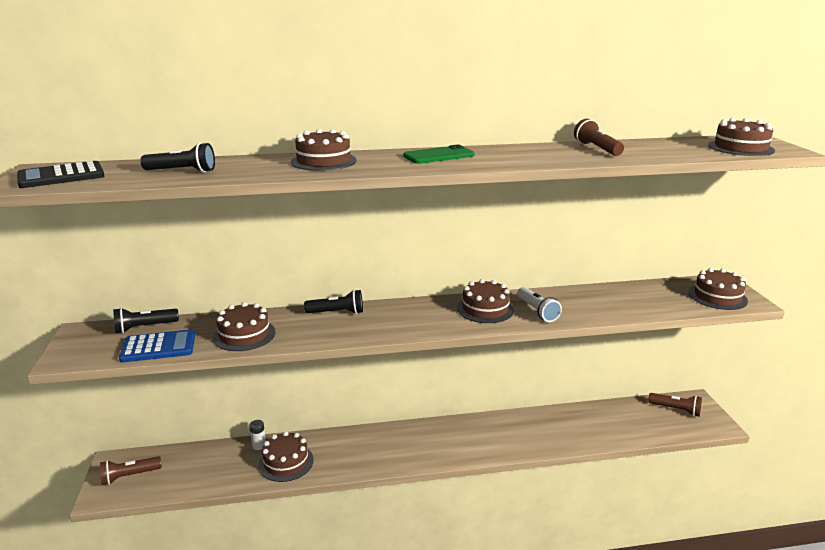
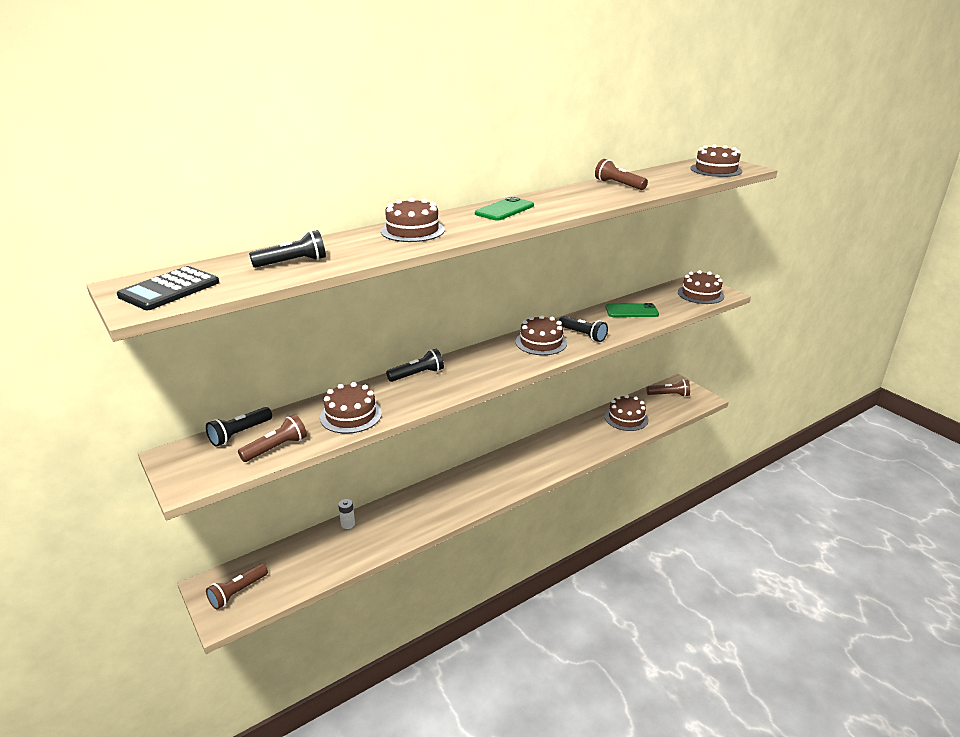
camera: 25 degrees left, 5 degrees up
(158, 347) = (276, 448): blue calculator -> brown flashlight
(286, 462) = (385, 530): brown cake -> brown cake (626, 418)
(537, 311) = (583, 335): white flashlight -> black flashlight
(615, 298) = (631, 311): none -> green phone

